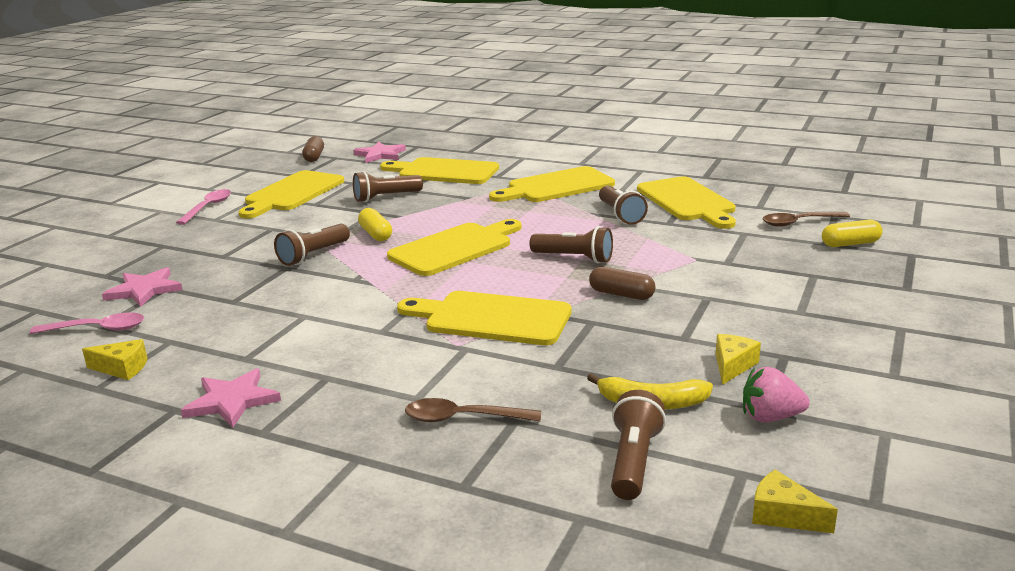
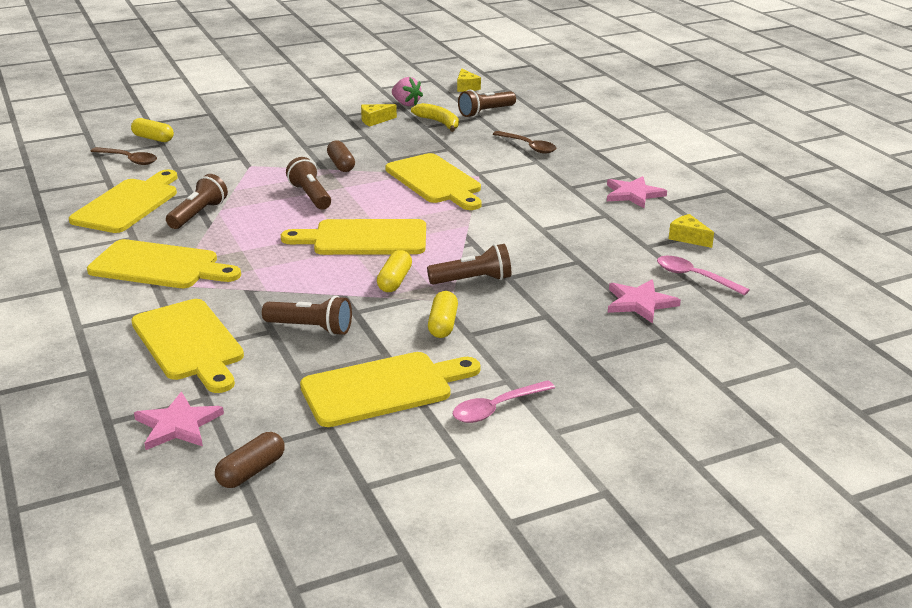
camera: 140 degrees left, 5 degrees up
(298, 226) = (443, 324): none -> yellow capsule

